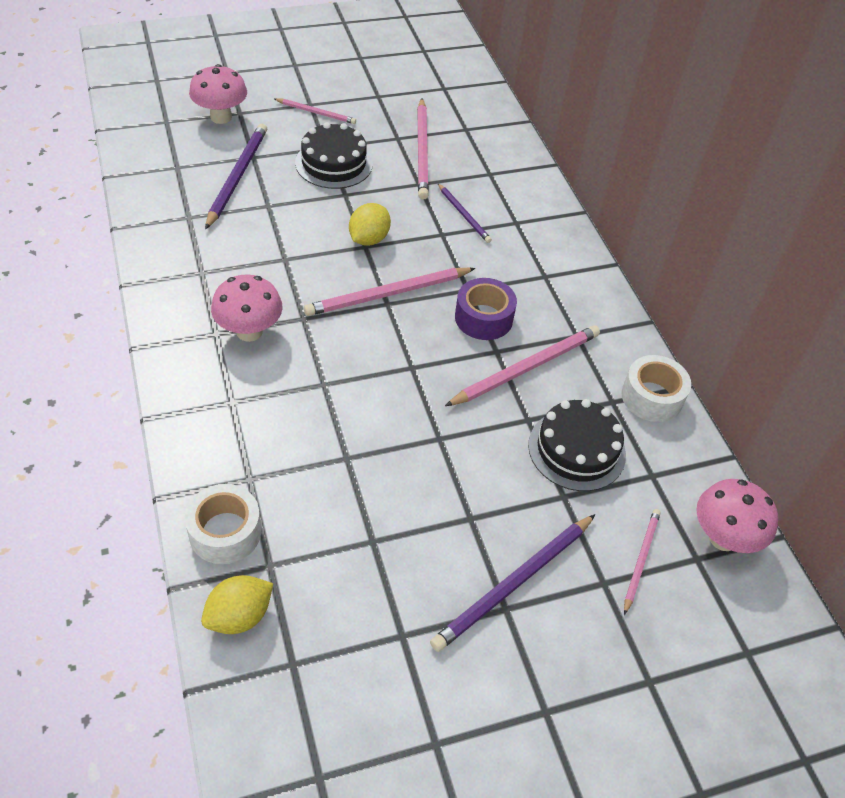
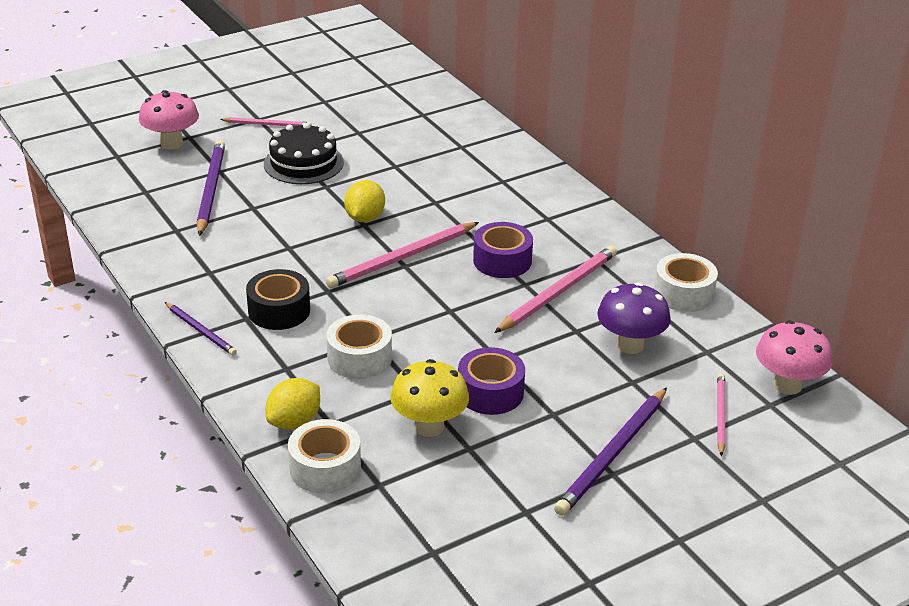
camera: 10 degrees left, 15 degrees down
(239, 616) = (367, 527): yellow lemon -> yellow lemon (294, 422)
(249, 331) = (279, 311): pink mushroom -> black tape
(305, 405) = (359, 358): none -> white tape
(343, 505) = (429, 426): none -> yellow mushroom
(417, 477) = (490, 392): none -> purple tape
(422, 151) = (387, 139): pink pencil -> none
(464, 215) = (449, 183): purple pencil -> purple pencil (201, 331)
(576, 449) = (630, 345): black cake -> purple mushroom

